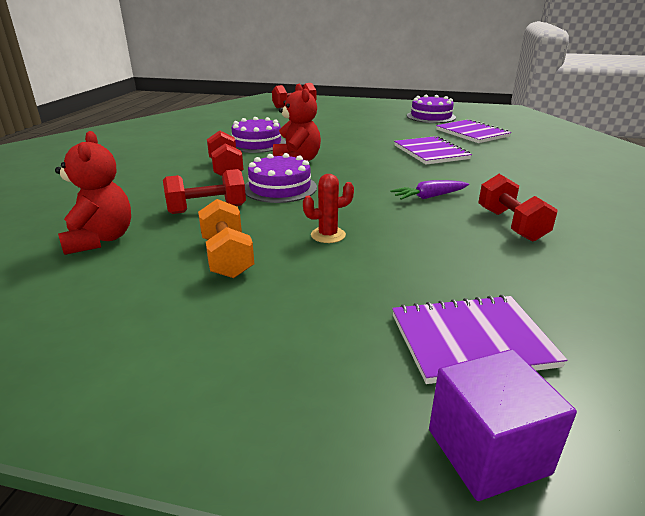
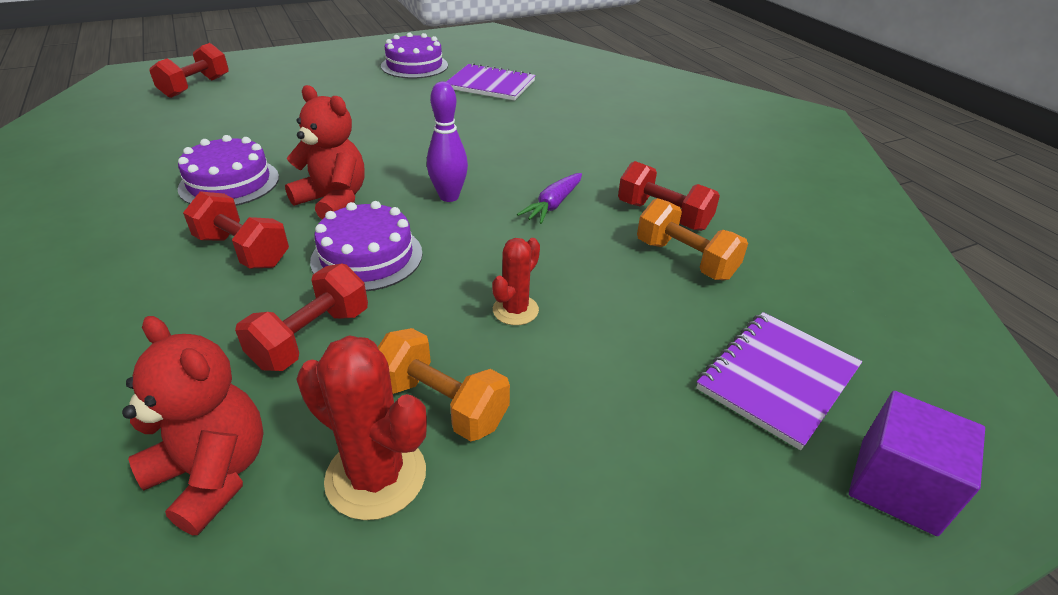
camera: 40 degrees left, 10 degrees up
(156, 270) = (376, 476): none -> red cactus
(364, 176) = (449, 196): none -> purple bowling pin
(431, 152) = (480, 131): purple notebook -> none
(493, 252) = (685, 259): none -> orange dumbbell

